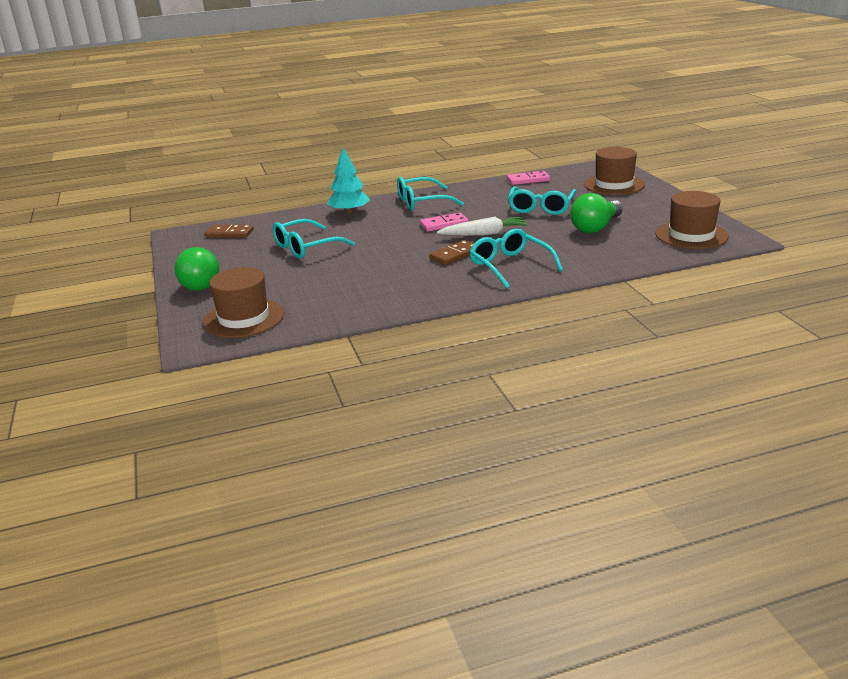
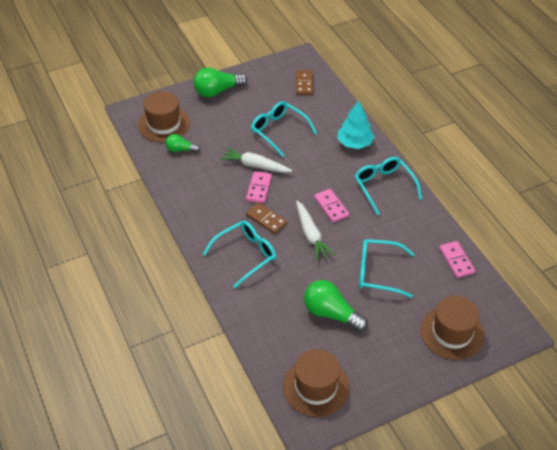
camera: 80 degrees right, 20 degrees up
(306, 305) = (180, 149): none -> green light bulb
(361, 260) = (255, 165): none -> white carrot
(402, 258) = (259, 188): none -> pink domino

